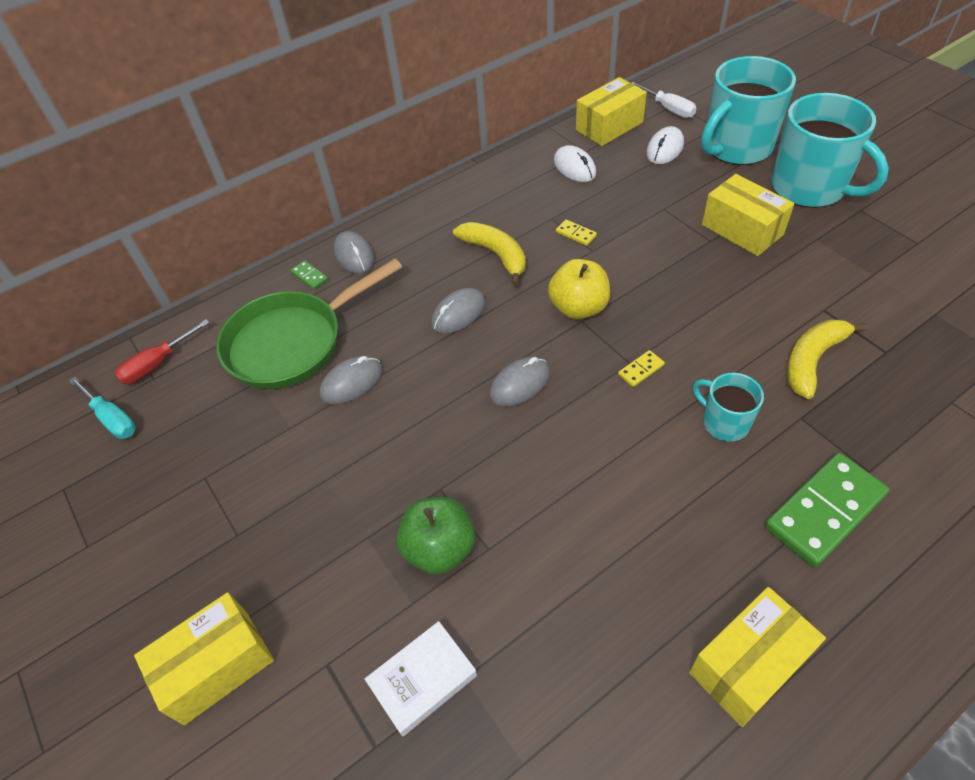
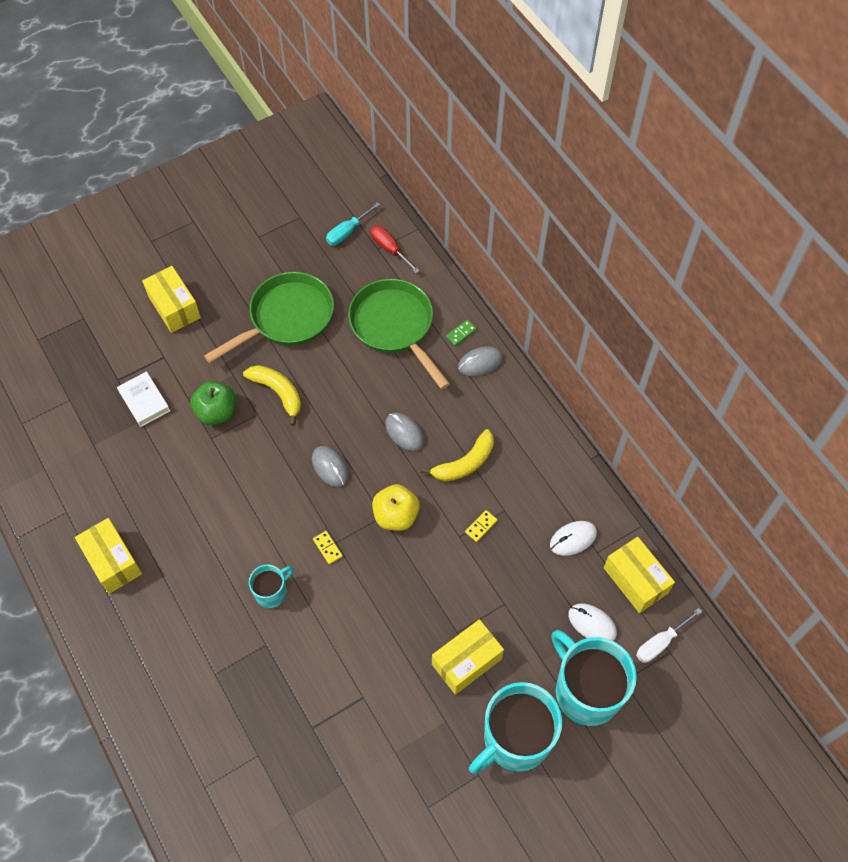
camera: 90 degrees right, 10 degrees up
(262, 476) = (287, 318): none -> green pan
(352, 382) = (351, 364): grey mouse -> none
(812, 361) = (313, 669): yellow banana -> yellow banana (278, 393)
(824, 511) = (193, 634): green domino -> none

